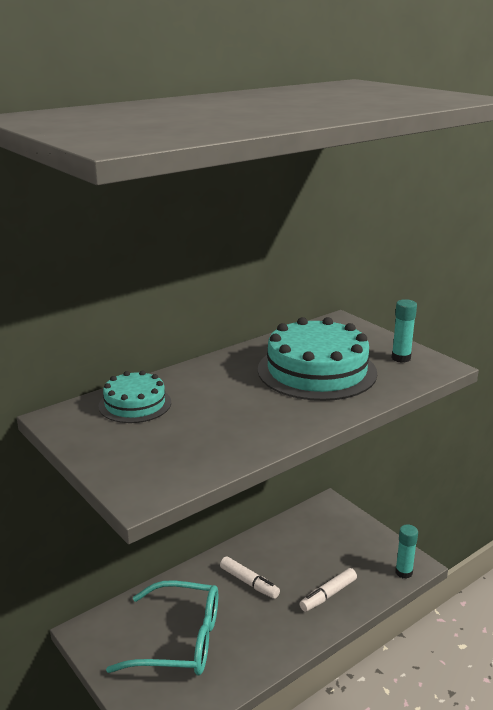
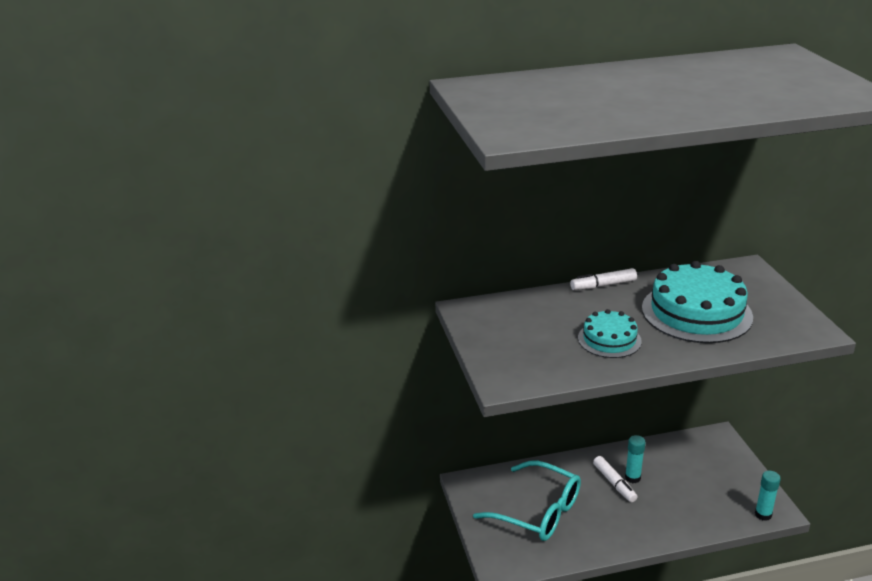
camera: 25 degrees right, 5 degrees up
(135, 404) = (527, 310): turquoise cake -> turquoise cake (609, 339)
(328, 595) = (681, 513): white marker -> white marker (603, 285)
(401, 358) = (784, 316): turquoise glue stick -> turquoise glue stick (632, 478)

